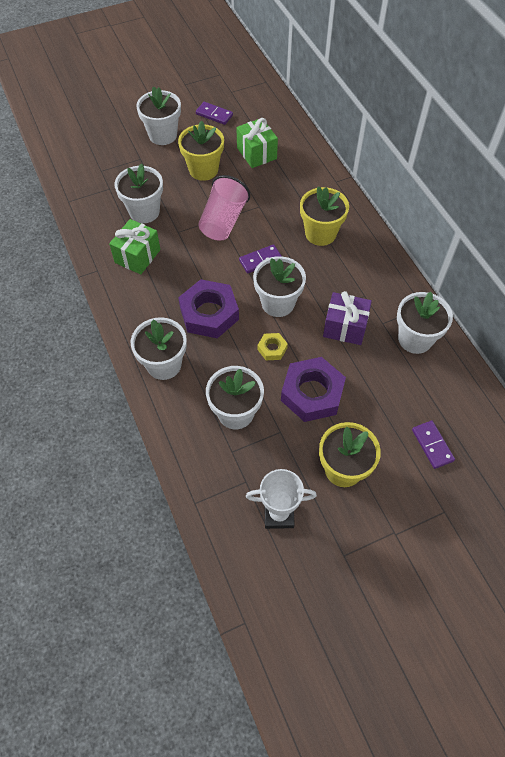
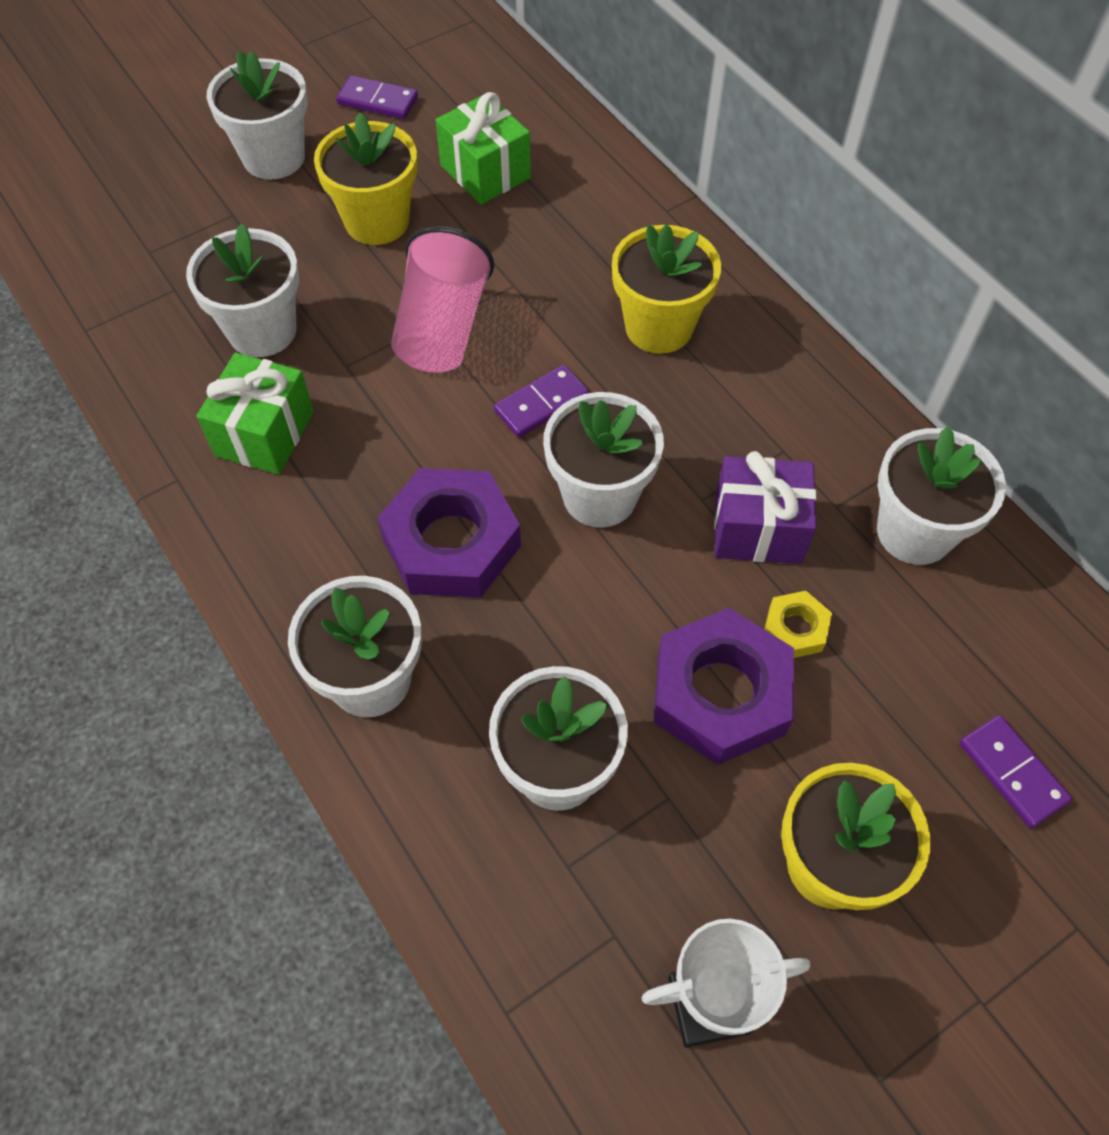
camera: 10 degrees left, 0 degrees up
(272, 349) = (609, 603): yellow nut -> yellow nut (795, 629)

